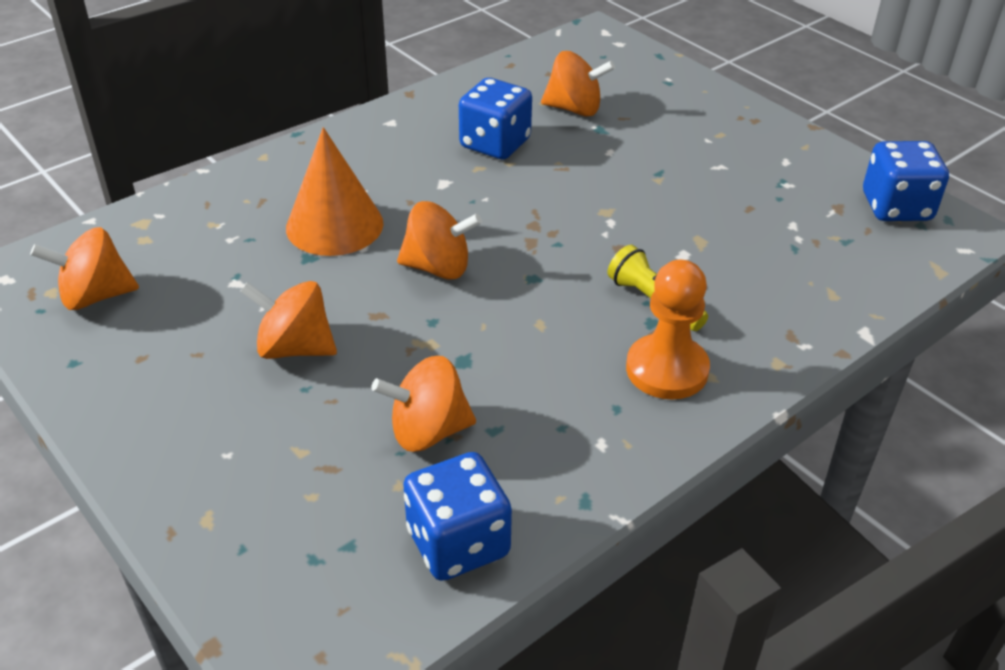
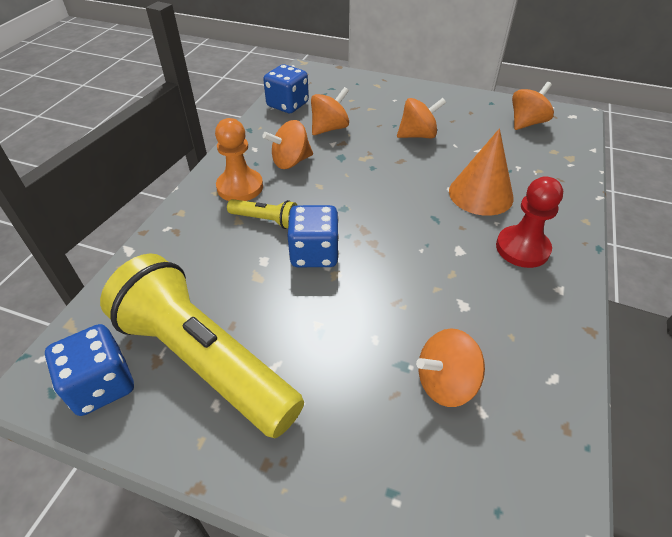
camera: 150 degrees right, 5 degrees up
(374, 160) = (522, 248): none -> red pawn
(438, 267) = (398, 193): orange spinning top -> orange spinning top (290, 162)
(495, 144) = (465, 303): blue dice -> blue dice (314, 253)
(787, 191) = (205, 360): none -> yellow flashlight

